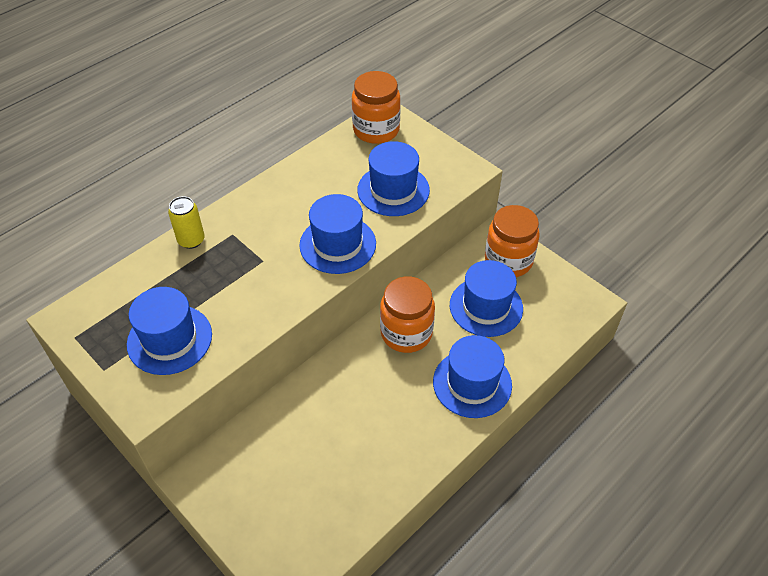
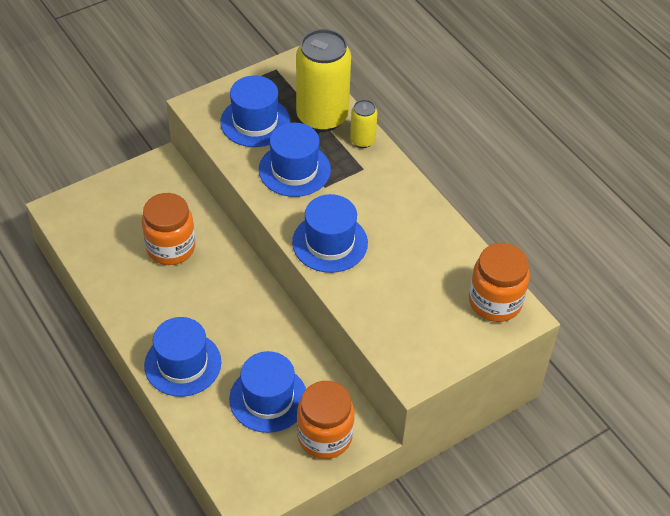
camera: 100 degrees right, 0 degrees up
(157, 279) = (322, 117): none -> yellow can
(393, 190) = (395, 300): blue hat -> blue hat (294, 170)
(406, 333) = (256, 324): orange jar -> orange jar (171, 248)

